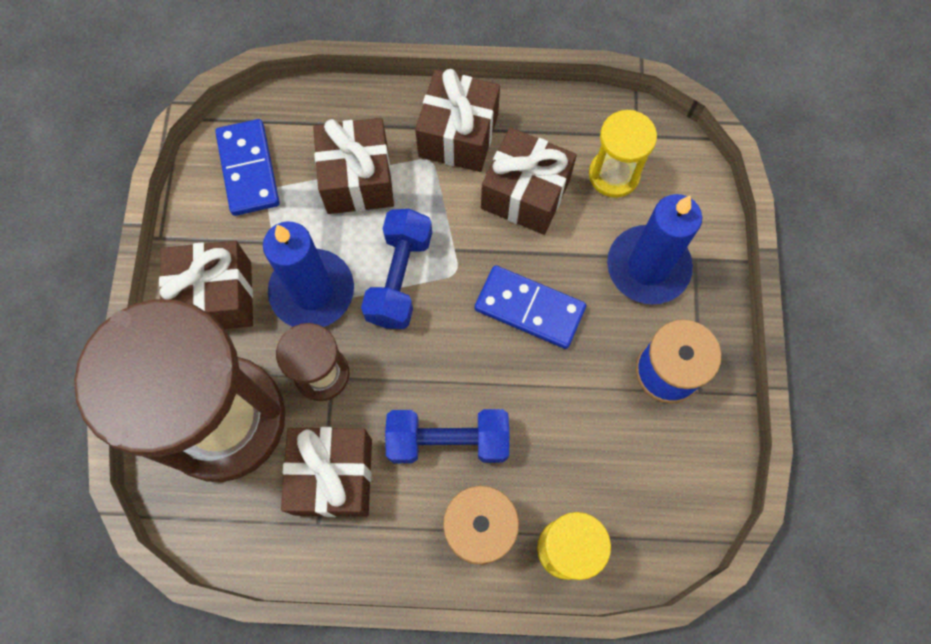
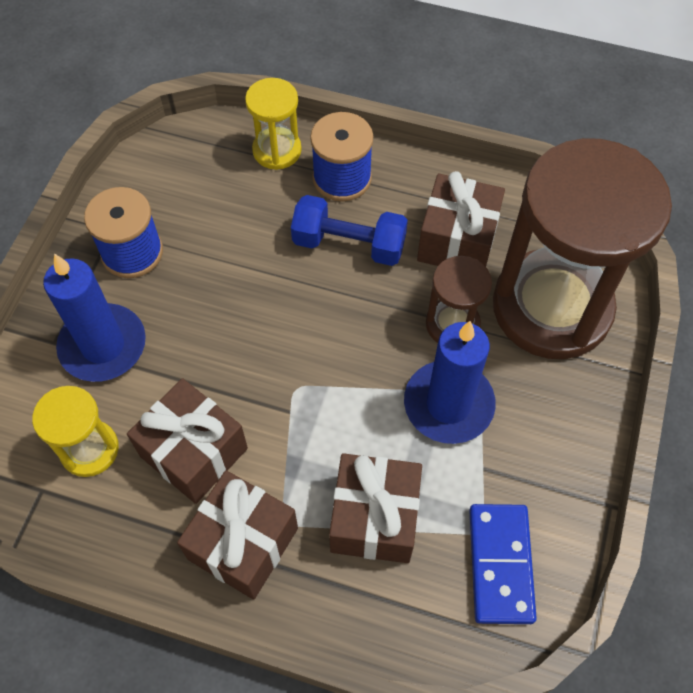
camera: 165 degrees left, 10 degrees down
(216, 297) = (550, 423): brown gift -> none
(400, 278) = (355, 396): blue dumbbell -> none
(529, 308) = (235, 335): blue domino -> none

